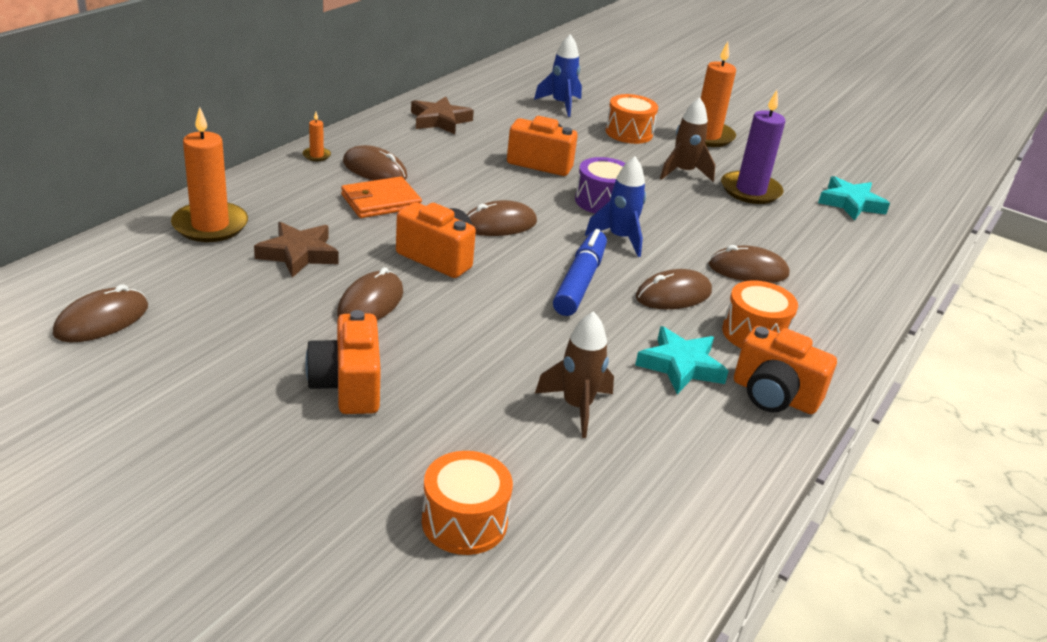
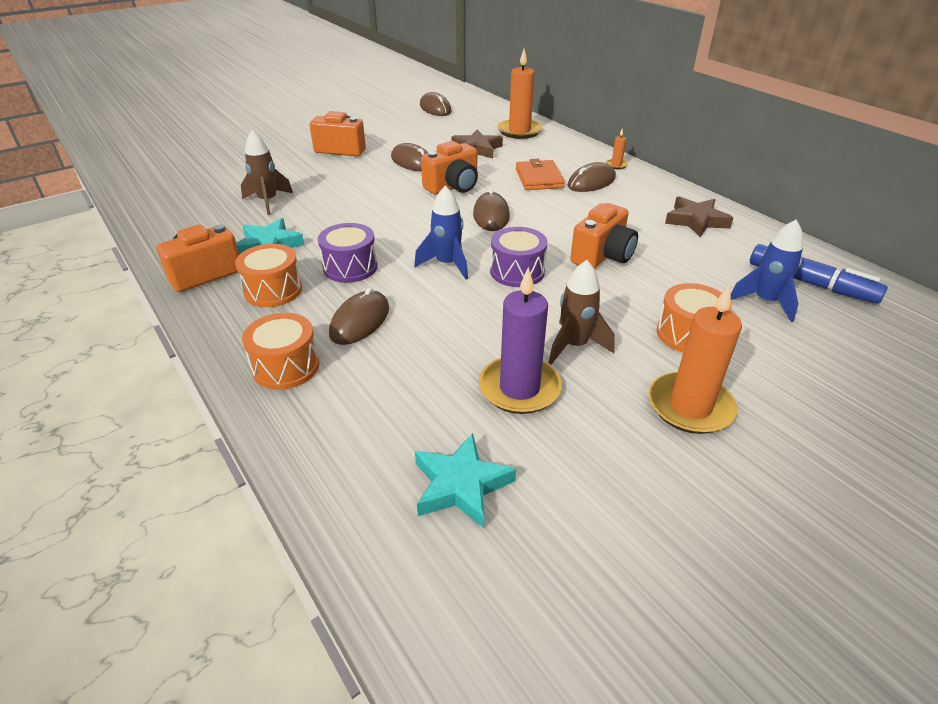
camera: 115 degrees right, 5 degrees up
(464, 521) = (225, 161): orange drum -> orange drum (286, 367)
(580, 282) = (393, 231): blue marker -> blue marker (810, 283)
(673, 295) = (350, 267): brown mouse -> purple drum

